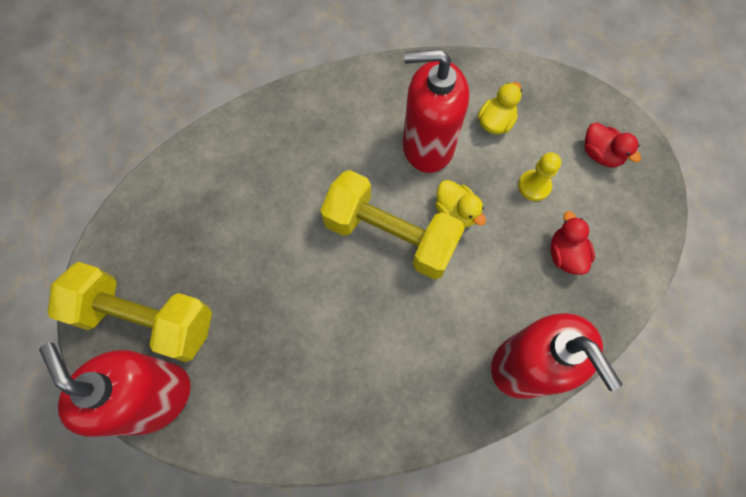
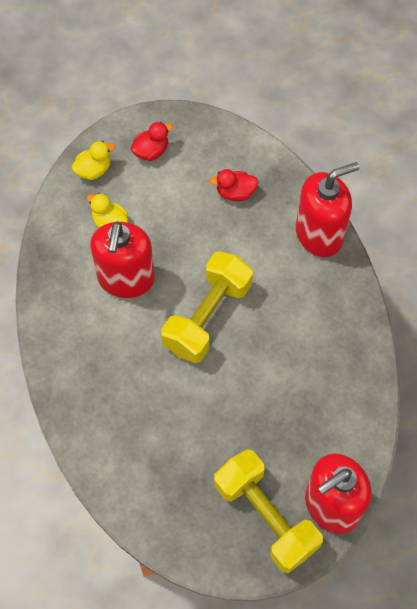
camera: 85 degrees left, 5 degrees down
(146, 319) = (265, 516): yellow dumbbell -> yellow dumbbell turned 60 degrees counterclockwise
(456, 212) = (191, 265): yellow duck -> yellow duck (93, 170)
(534, 186) = (174, 204): yellow pawn -> none

